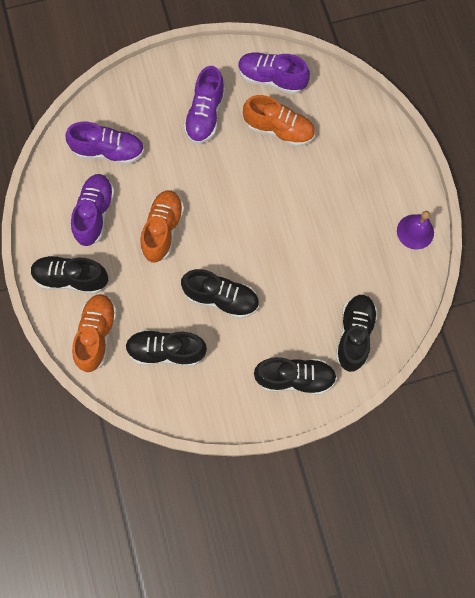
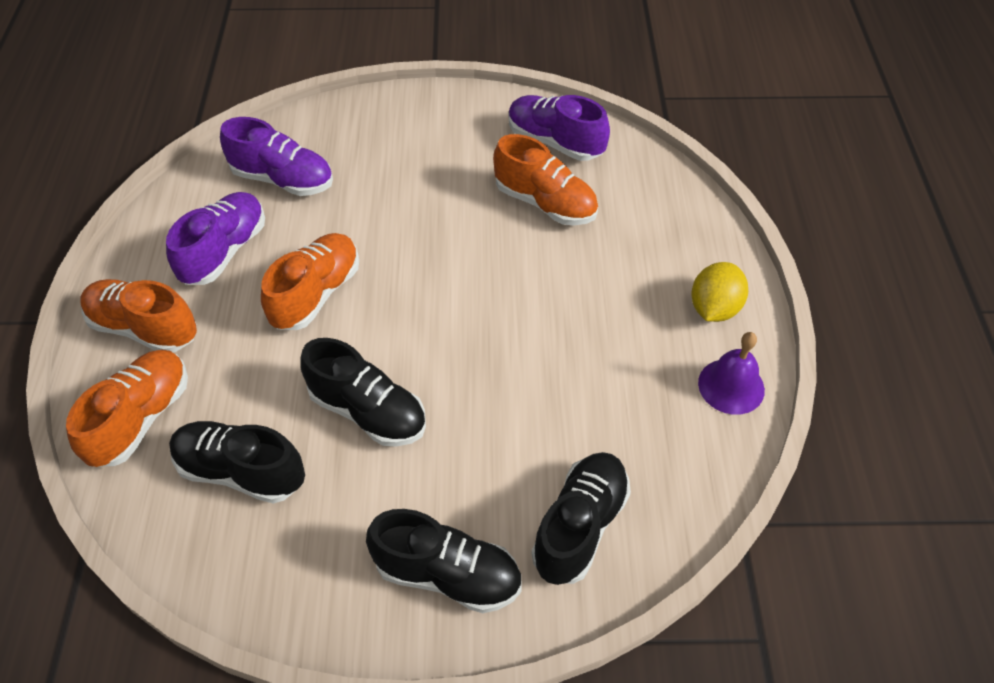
camera: 15 degrees right, 20 degrees down
(71, 278) = (144, 328): black shoe -> orange shoe
(205, 115) = (441, 165): purple shoe -> none
(396, 182) = (714, 308): none -> yellow lemon

